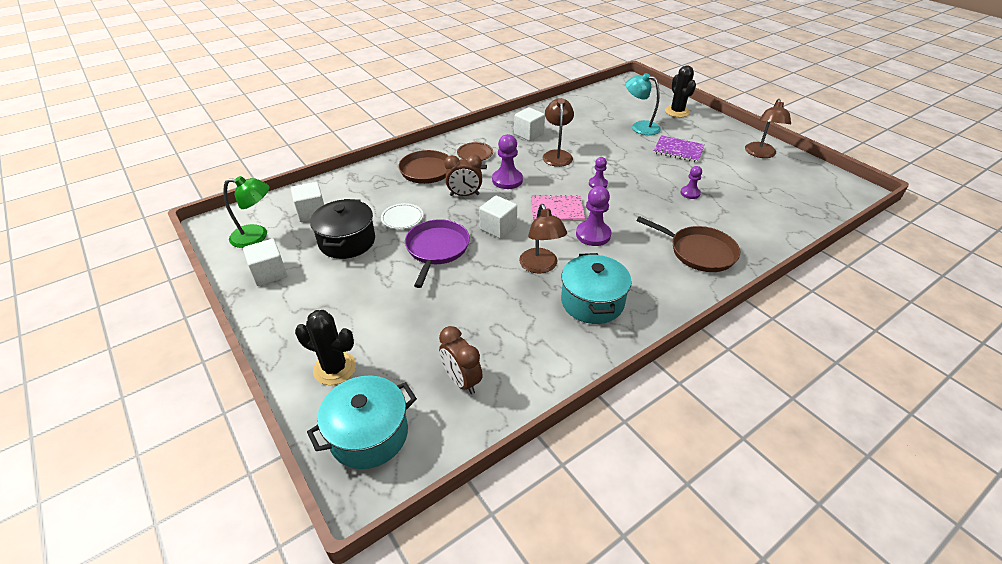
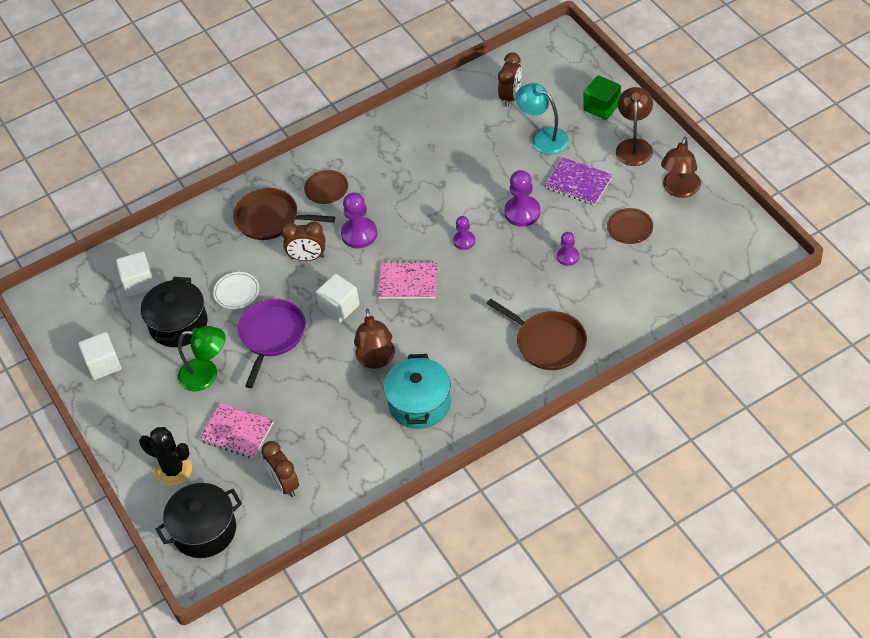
camera: 10 degrees right, 10 degrees up
(257, 236) = (84, 316): green lamp -> green lamp (206, 375)
(369, 434) = (204, 530): turquoise pot -> black pot
(406, 330) = (237, 432): none -> pink notebook
(529, 134) = (397, 152): white cube -> none
(557, 155) = (426, 191): brown lamp -> brown lamp (634, 146)
(593, 235) = (440, 318): purple pawn -> purple pawn (522, 212)
(607, 107) = (510, 97): none -> brown clock
(677, 112) = (602, 107): black cactus -> green cube
(733, 175) = (630, 228): none -> brown plate

